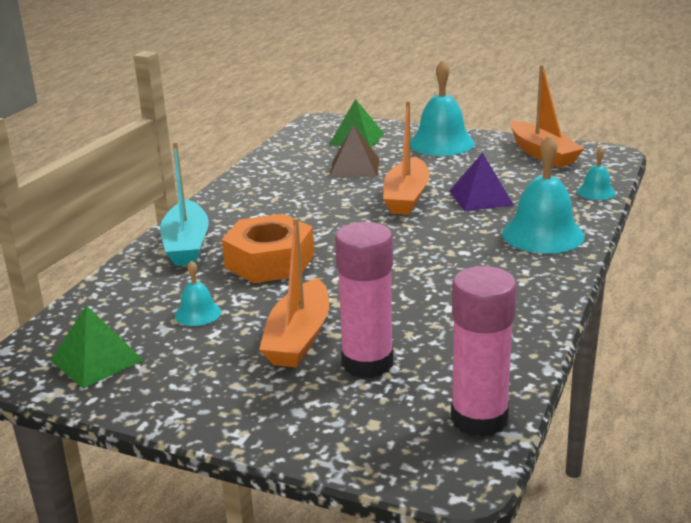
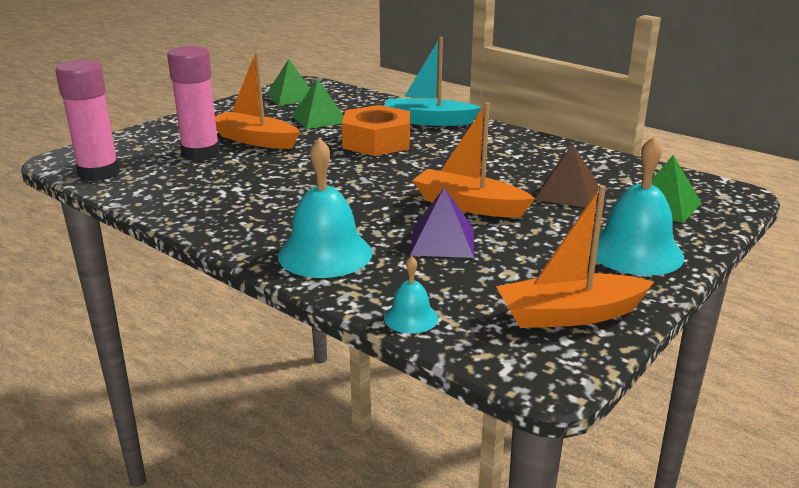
camera: 105 degrees right, 0 degrees up
(198, 313) = (319, 119): turquoise bell -> green pyramid

